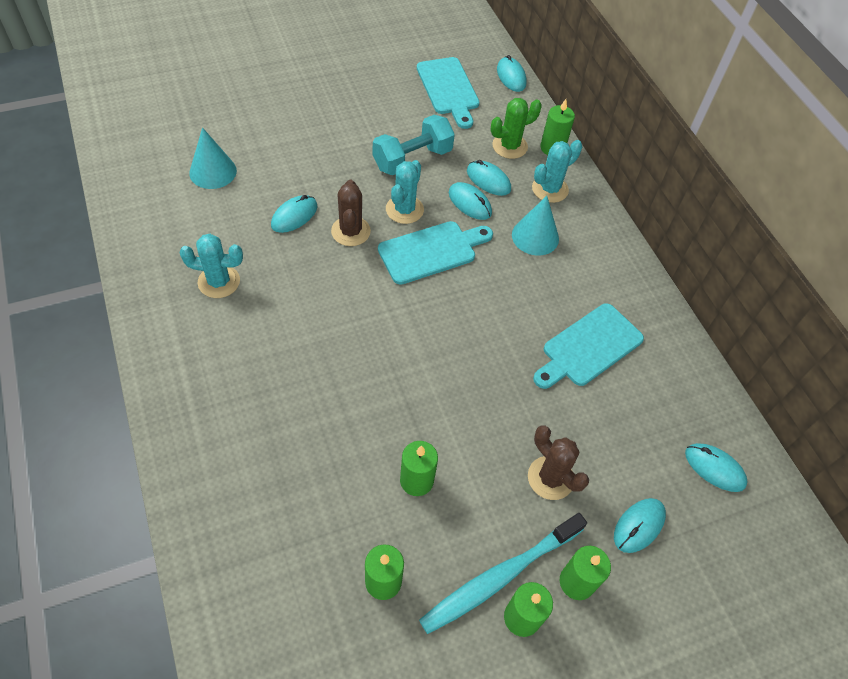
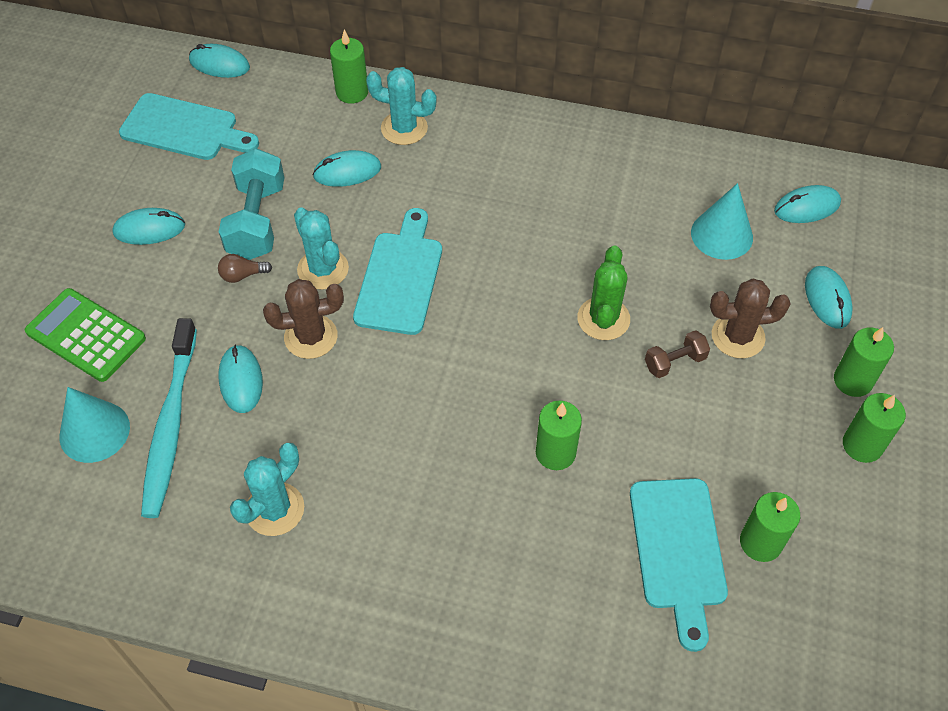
camera: 50 degrees left, 0 degrees up
(271, 131) = (86, 335): none -> green calculator
(351, 231) = (311, 337): brown cactus -> brown cactus turned 45 degrees counterclockwise
(368, 175) = (242, 275): none -> brown light bulb
(416, 480) = (669, 451): green candle -> green candle (555, 453)
(470, 203) = (364, 206): turquoise mouse -> turquoise mouse (149, 229)
(494, 446) = (674, 362): none -> brown dumbbell
(499, 577) = (813, 439): turquoise toothbrush -> turquoise toothbrush (170, 425)
(509, 146) = (317, 126): green cactus -> green cactus (603, 319)
(535, 236) = (454, 178): turquoise cone -> turquoise cone (721, 235)
(550, 189) = (404, 128): turquoise cactus -> turquoise cactus turned 75 degrees counterclockwise
(589, 347) = (618, 217): turquoise cutting board -> turquoise cutting board (678, 550)

